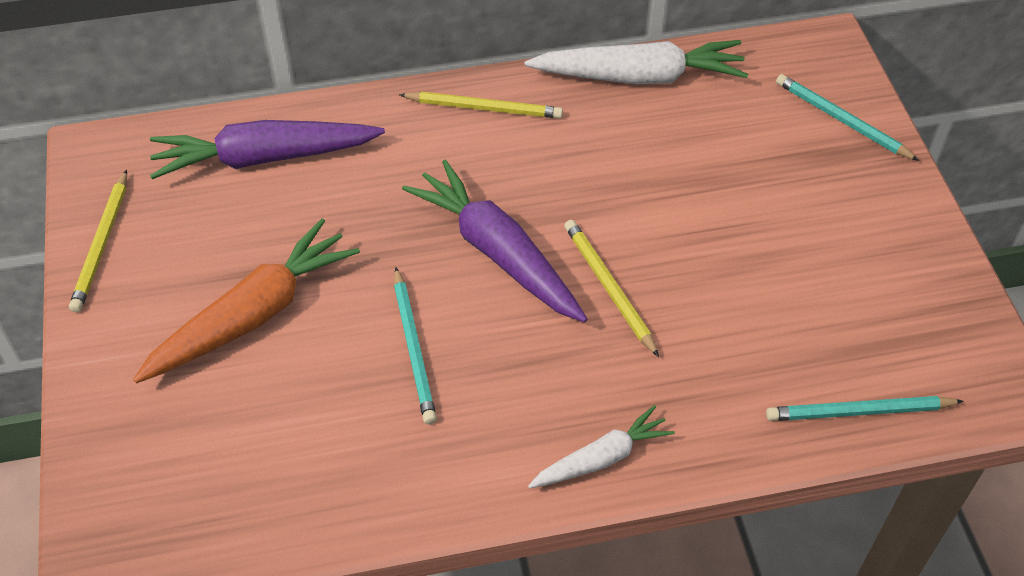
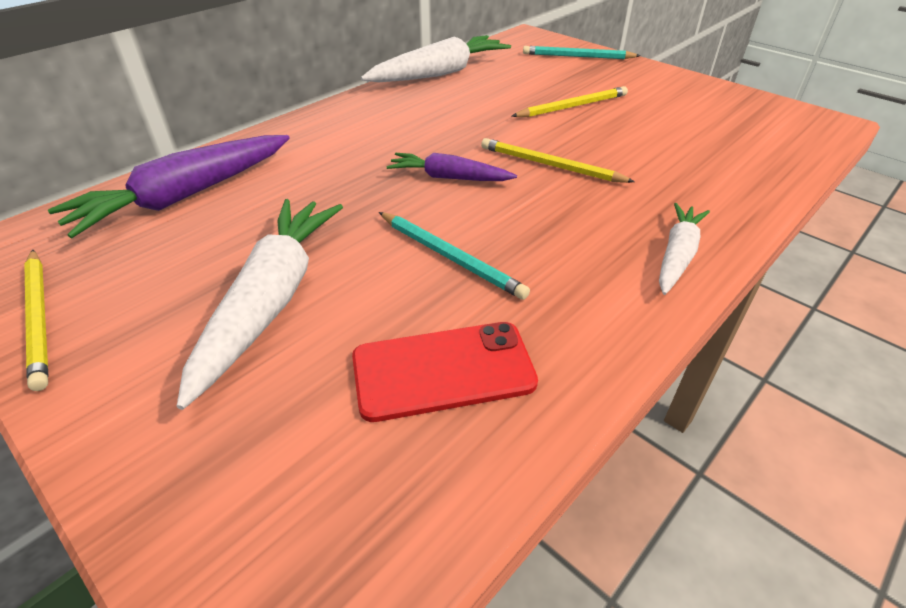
camera: 35 degrees left, 10 degrees down
(253, 315) = (271, 300): orange carrot -> white carrot
(317, 448) = (443, 370): none -> red phone
(484, 108) = (350, 115): yellow pencil -> yellow pencil (572, 106)
(498, 253) = (449, 178): purple carrot -> purple carrot, size x0.58
(859, 412) = (778, 160): turquoise pencil -> none

